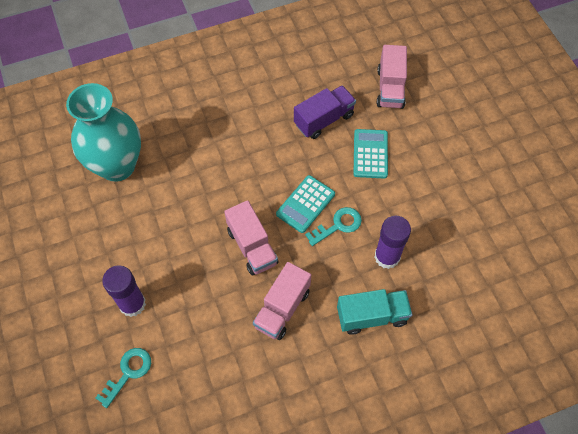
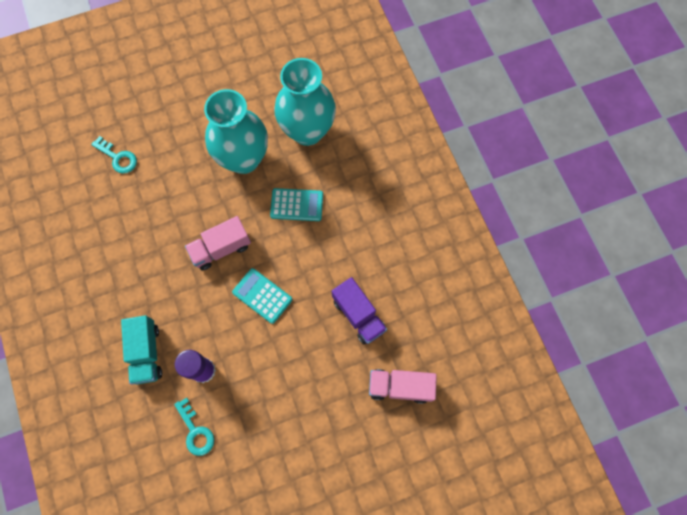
camera: 90 degrees right, 10 degrees up
(132, 304) = (175, 155): purple glue stick -> none
(144, 228) = (243, 159): none -> turquoise vase
(282, 308) = (161, 275): pink truck -> none
(338, 225) = (238, 325): turquoise key -> turquoise key (195, 431)
(370, 154) = (317, 361): turquoise calculator -> turquoise calculator (296, 205)

